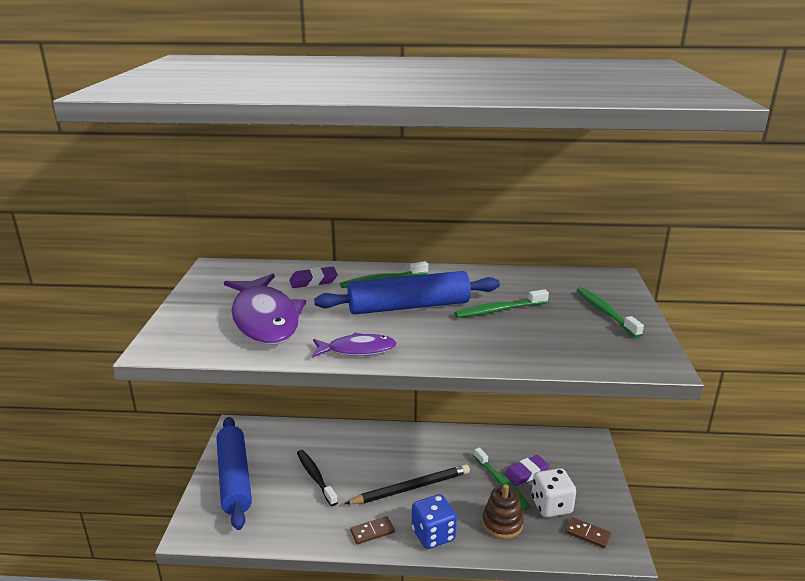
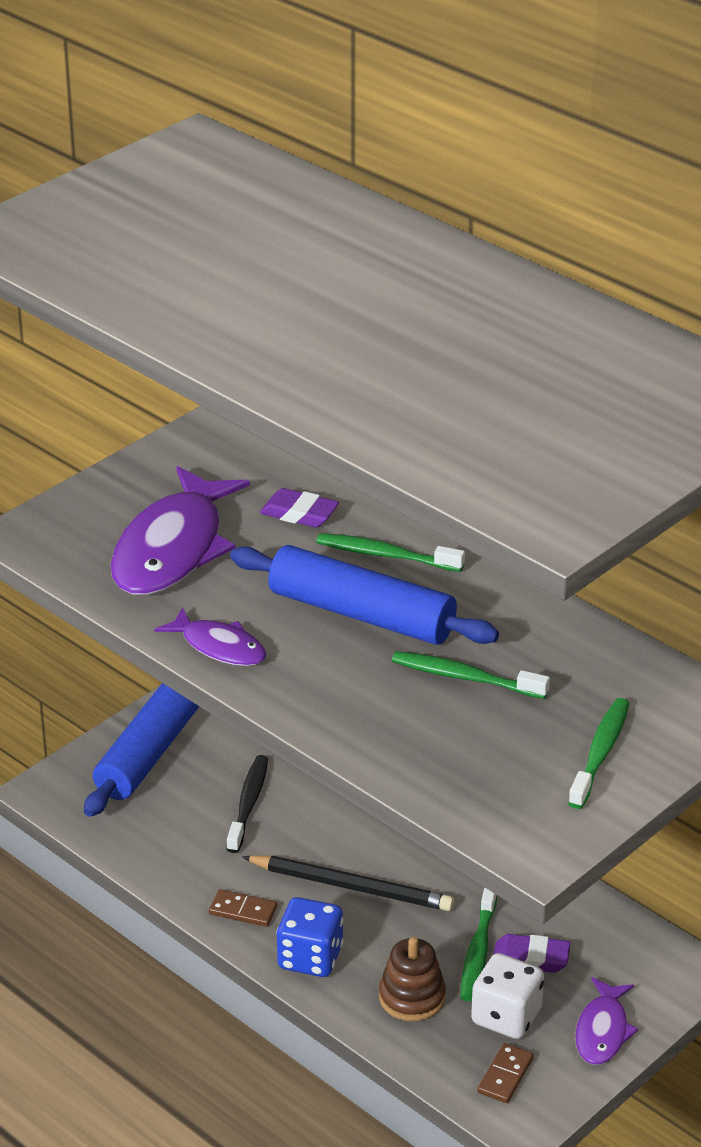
camera: 40 degrees right, 10 degrees up
(587, 534) = (505, 1076): brown domino -> brown domino turned 45 degrees clockwise
(594, 486) = (602, 1031): none -> purple fish

